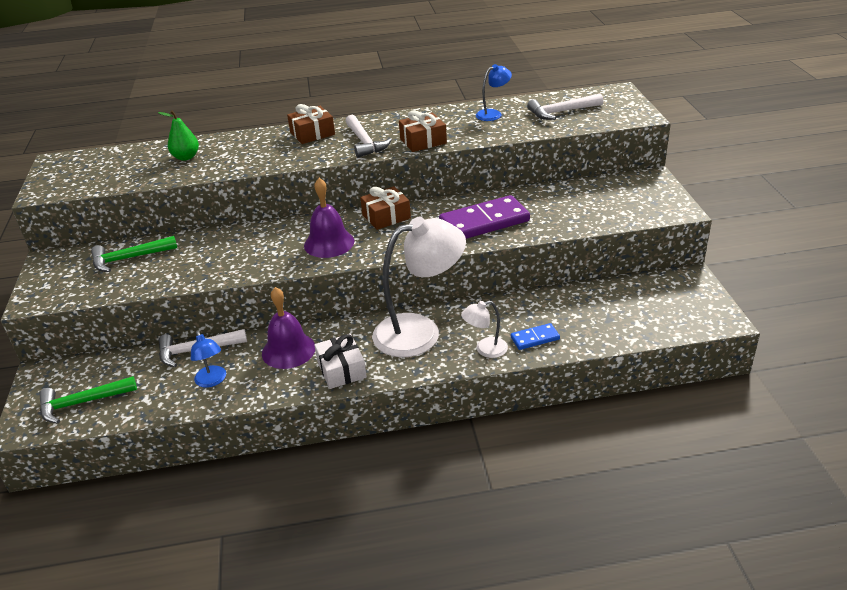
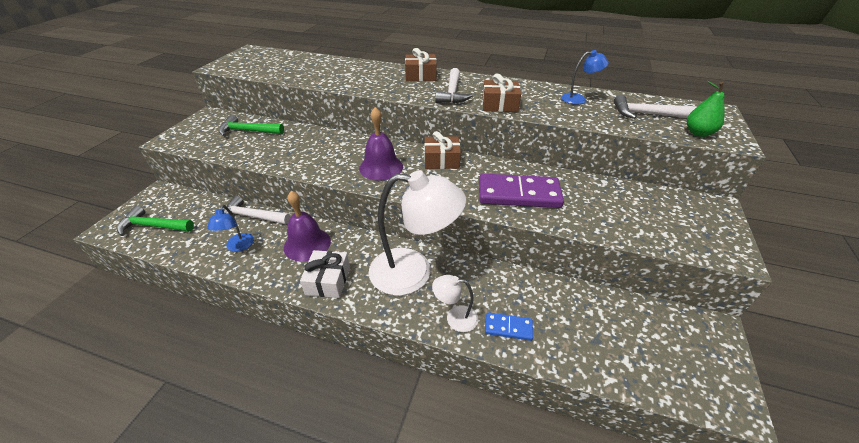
camera: 25 degrees right, 5 degrees up
(186, 157) = (322, 69): green pear -> green pear (698, 133)

